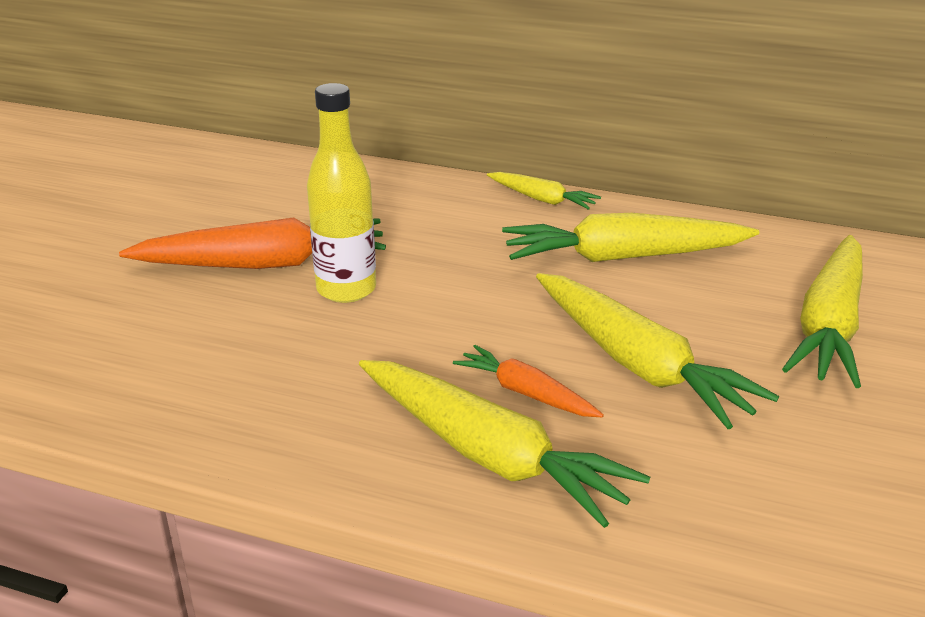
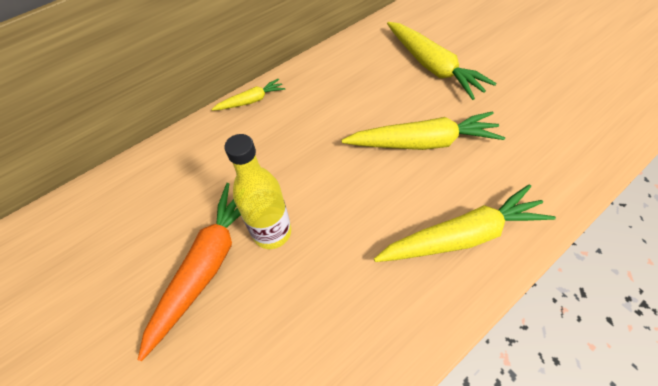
camera: 55 degrees left, 25 degrees up
(526, 393) = (421, 196): orange carrot -> none
(623, 257) = (331, 100): yellow carrot -> none

